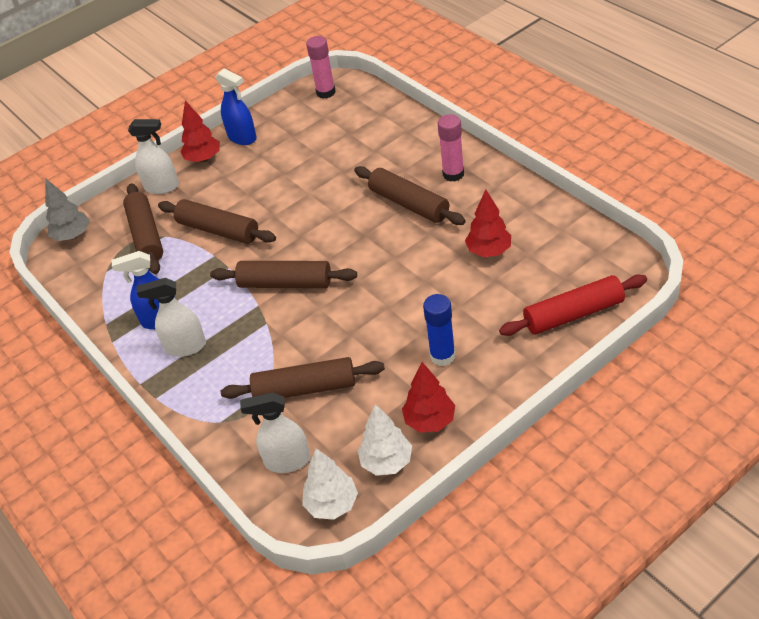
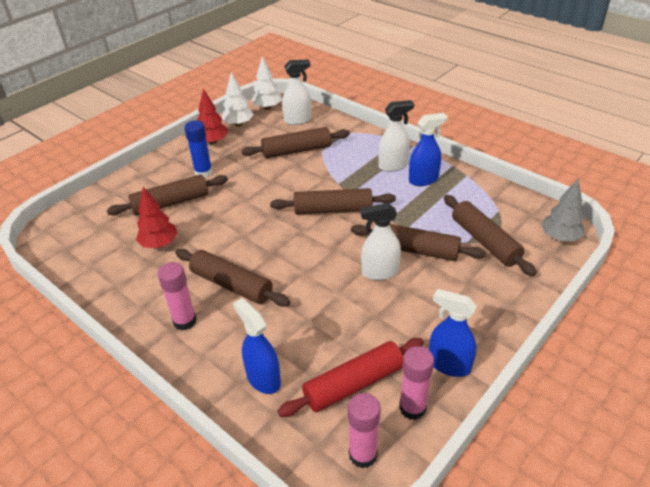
camera: 165 degrees right, 5 degrees down
(162, 187) = (506, 292): white spray bottle -> white spray bottle (379, 272)
(203, 159) = (481, 331): red tree -> none
(282, 114) = (412, 408): none -> pink glue stick
(387, 132) = (263, 378): none -> blue spray bottle
(483, 307) = (171, 203): none -> brown rolling pin
(573, 314) = (104, 202): red rolling pin -> red rolling pin (353, 384)

